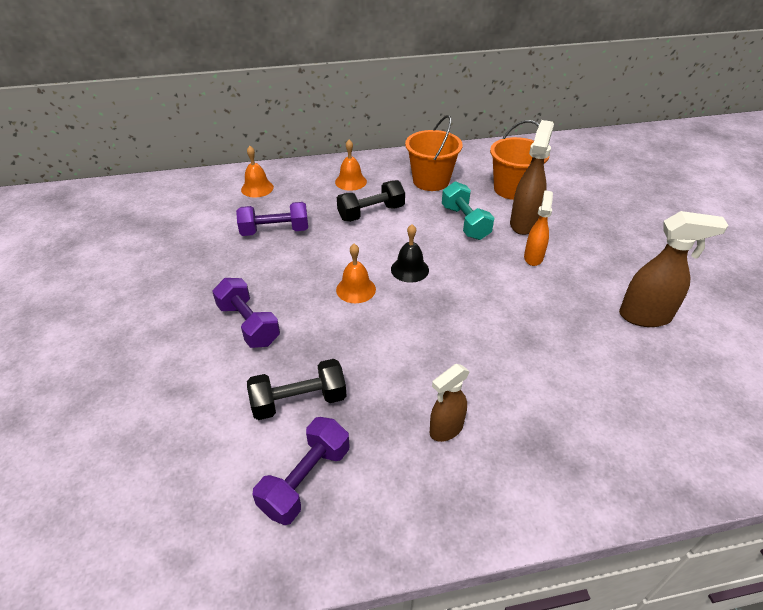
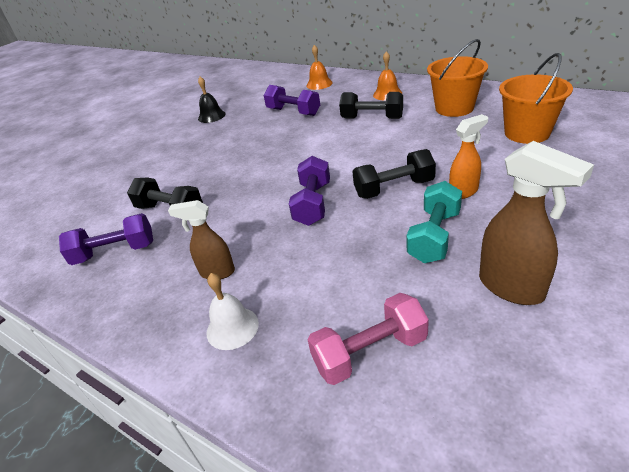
camera: 50 degrees right, 5 degrees down
(248, 324) = (206, 159): purple dumbbell -> purple dumbbell (313, 204)
(356, 289) = (290, 162): orange bell -> none
(409, 269) = (344, 163): black bell -> black bell (211, 116)
(465, 222) = (438, 146): turquoise dumbbell -> turquoise dumbbell (434, 236)
(482, 276) = (394, 188): none -> black dumbbell
(524, 223) = (496, 163): brown spray bottle -> none
(528, 463) = (232, 328): none -> white bell
(634, 412) = (370, 352): none -> pink dumbbell

